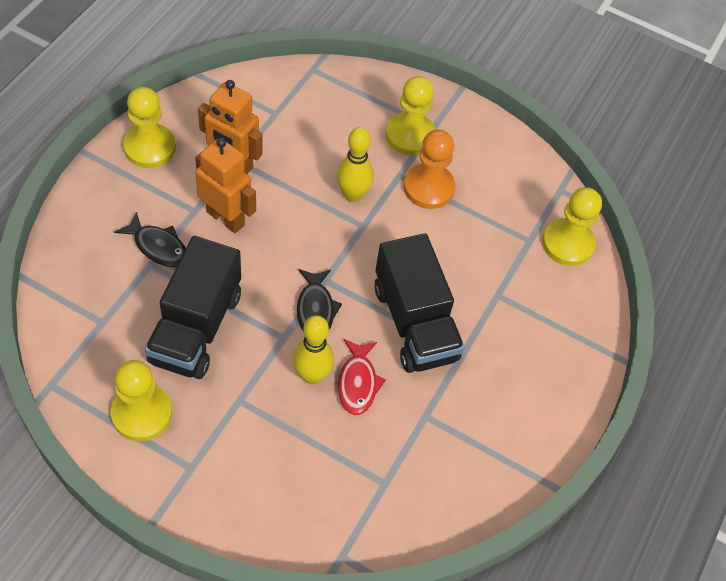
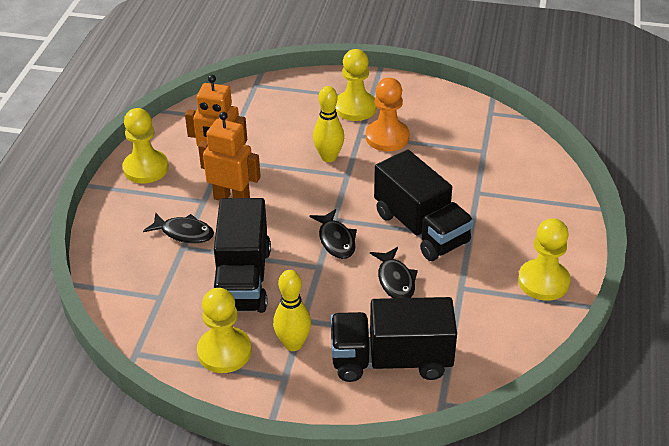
camera: 10 degrees left, 15 degrees down
(311, 483) = (391, 360): none -> black truck
(312, 375) = (355, 285): yellow bowling pin -> yellow bowling pin (293, 344)
(358, 383) = (395, 280): red fish -> black fish
(567, 243) = (514, 145): yellow pawn -> yellow pawn (543, 281)

